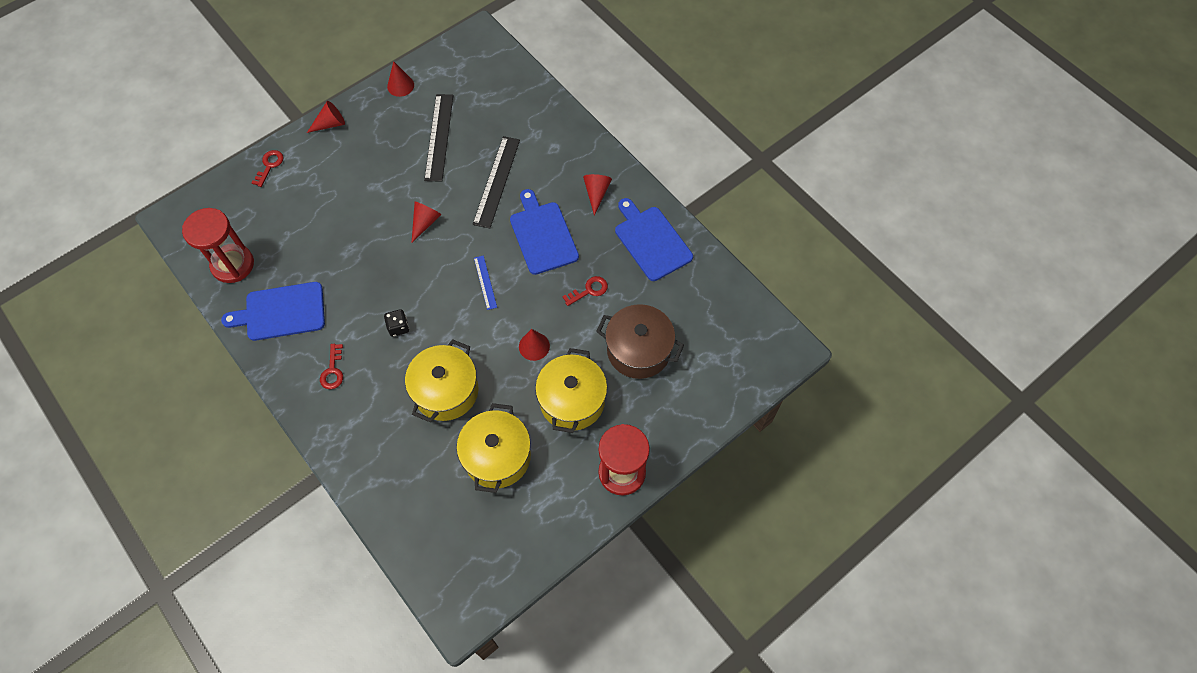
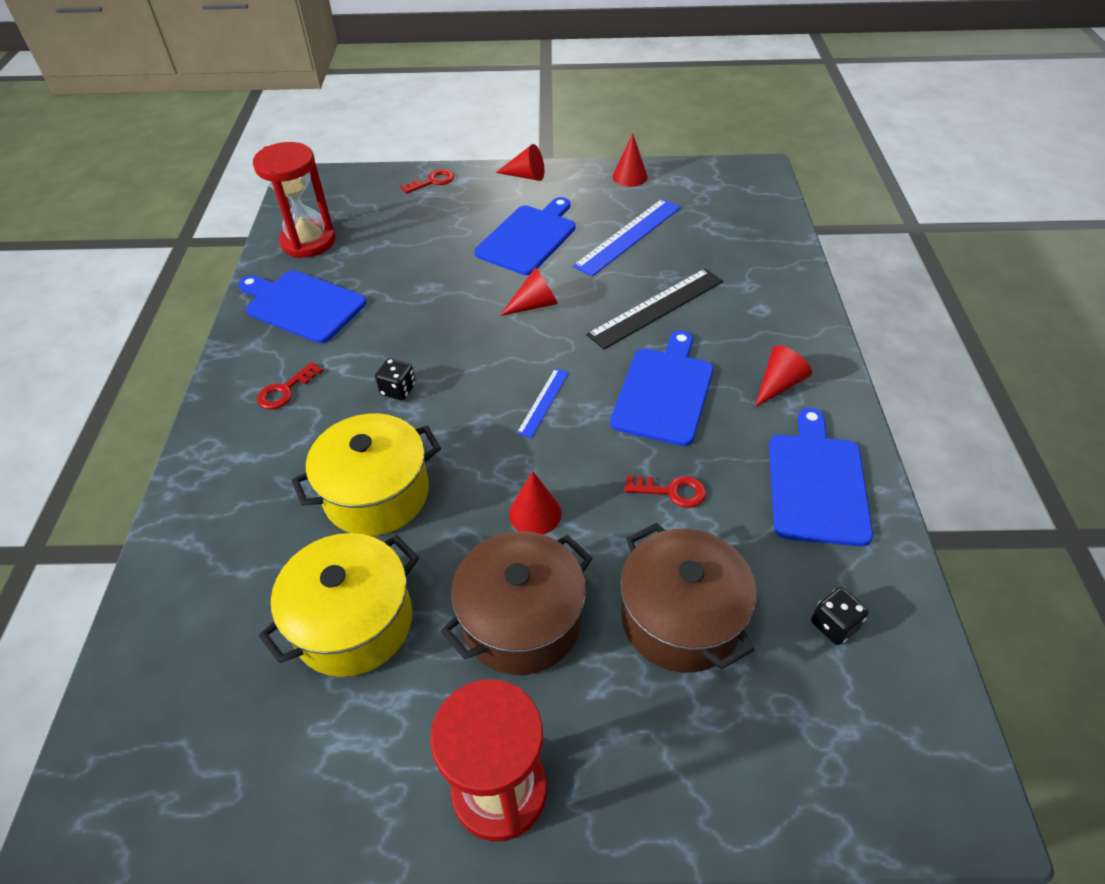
camera: 40 degrees right, 15 degrees down
(378, 175) = (528, 238): none -> blue cutting board
(439, 137) = (628, 236): black ruler -> blue ruler
(572, 400) = (521, 621): yellow pot -> brown pot
(702, 308) = (834, 625): none -> black dice

